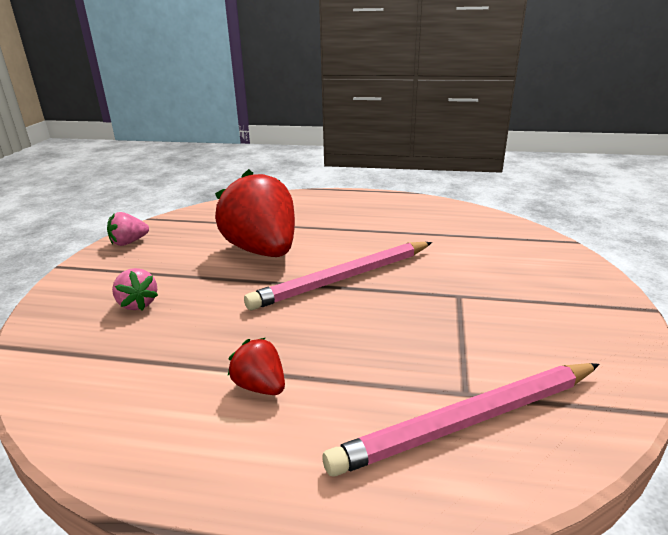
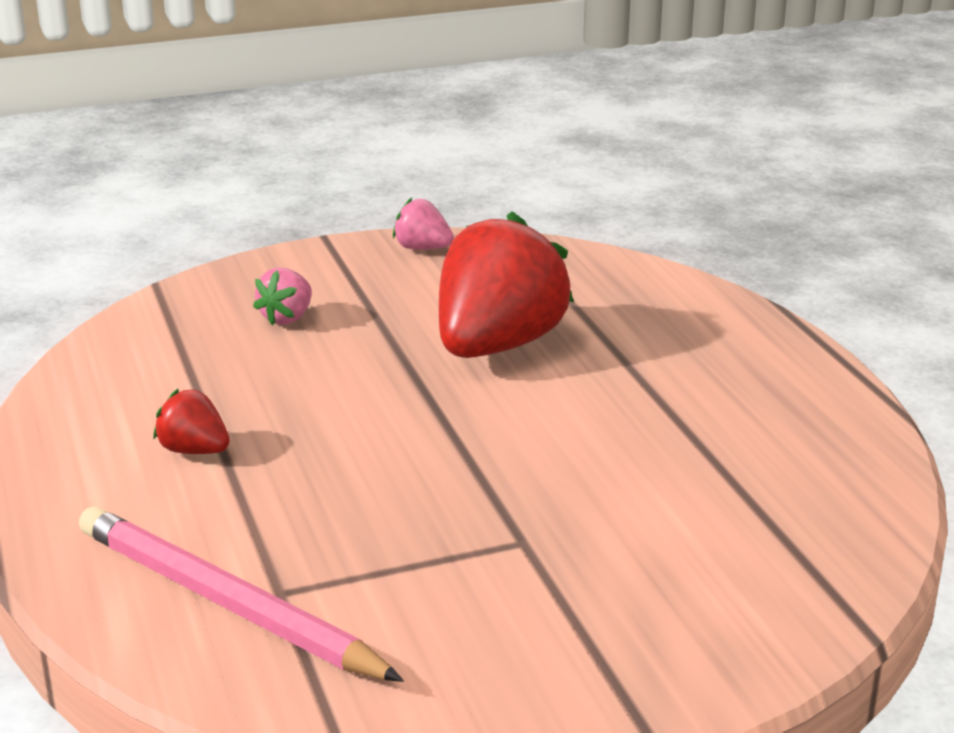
camera: 60 degrees right, 0 degrees up
(260, 386) = (194, 450): red strawberry -> red strawberry turned 75 degrees counterclockwise
(343, 278) = (479, 432): pink pencil -> none

